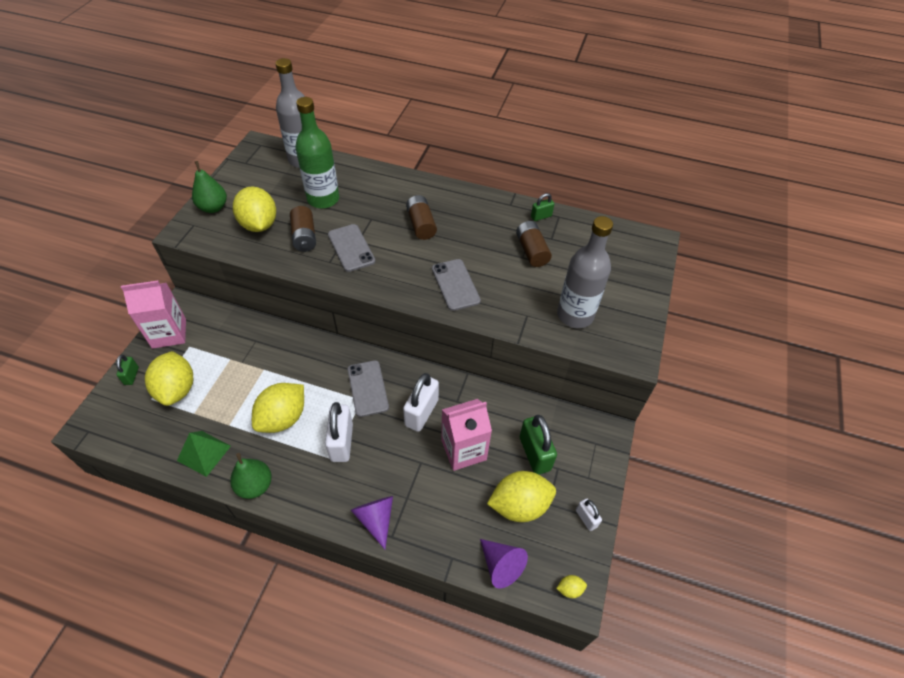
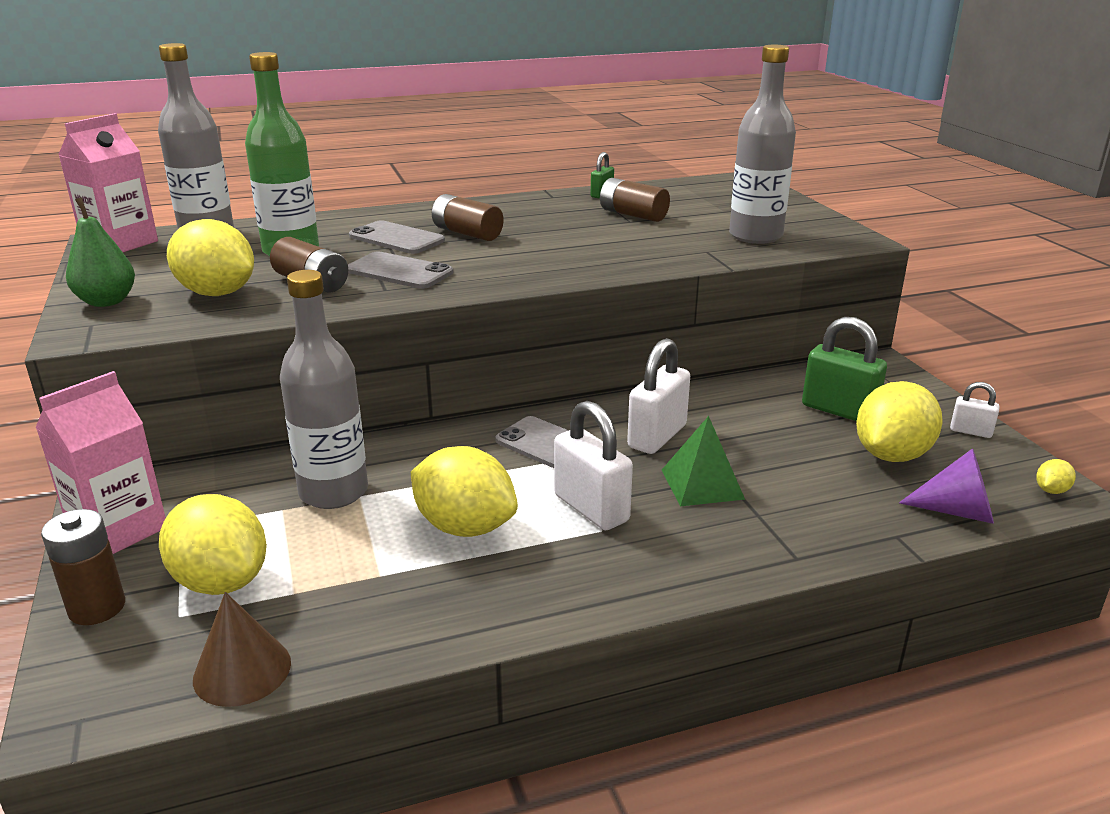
camera: 35 degrees left, 25 degrees down
(131, 376) = (97, 608): green padlock -> brown battery
(146, 443) = (242, 670): none -> brown cone
(204, 453) = (378, 625): green pyramid -> green pyramid (702, 484)
(255, 485) = (522, 614): green pear -> none
(256, 360) = (334, 492): none -> grey bottle
(283, 418) = (465, 527): yellow lemon -> yellow lemon turned 60 degrees counterclockwise
(376, 519) = (751, 553): purple cone -> none
(421, 412) = (657, 436): white padlock -> white padlock turned 45 degrees clockwise
(455, 285) = (587, 257): grey phone -> grey phone (396, 238)
(463, 450) = (758, 443): pink carton -> pink carton (120, 243)

